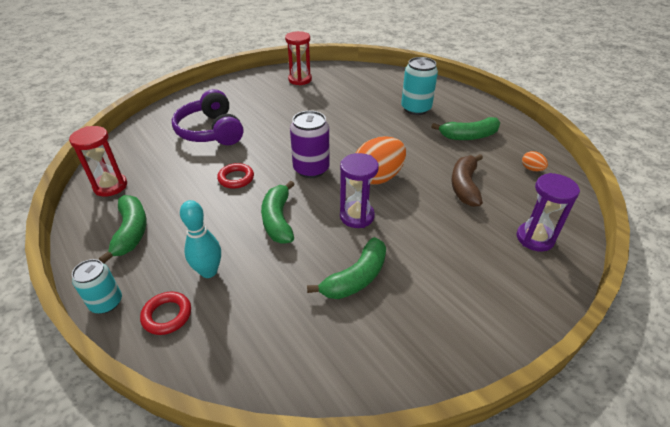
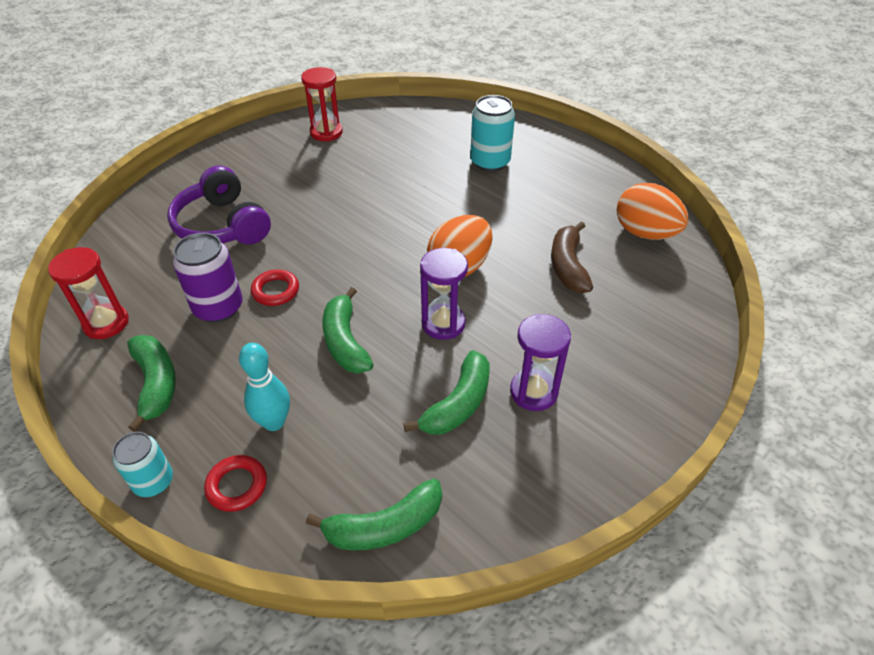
camera: 10 degrees left, 5 degrees up
(311, 169) = (371, 265): purple can -> purple can (218, 308)
(469, 136) = (563, 195): green banana -> green banana (385, 526)
(531, 169) = (645, 233): orange egg -> orange egg, size x2.23
(535, 238) = (658, 324): purple hourglass -> purple hourglass (533, 392)

